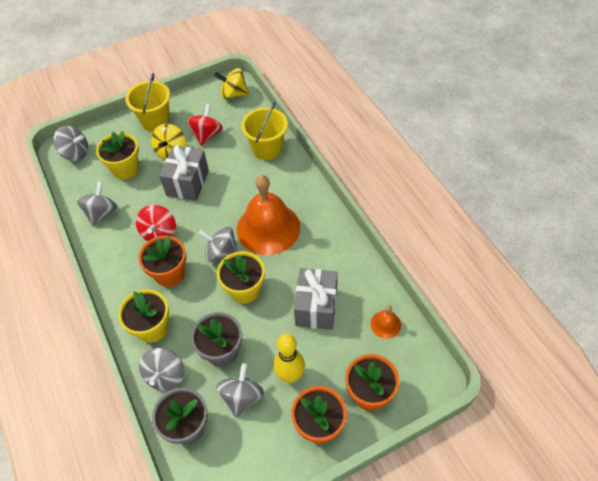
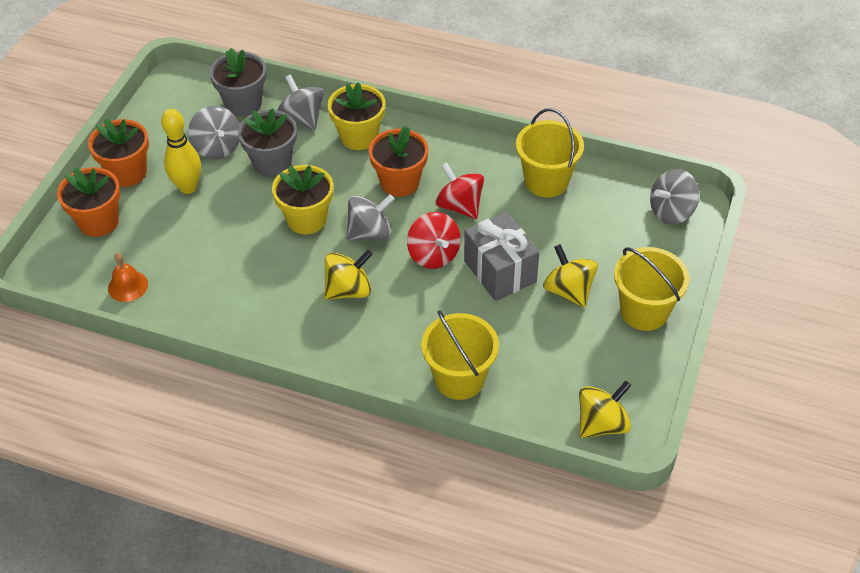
camera: 135 degrees right, 5 degrees down
(101, 213) = (546, 181): grey spinning top -> yellow bucket
(125, 169) = (590, 236): yellow flower pot -> none
(207, 135) = (557, 341): red spinning top -> red spinning top (433, 255)
(268, 228) = (349, 290): orange bell -> yellow spinning top
(316, 307) = (216, 253): grey gift -> none

